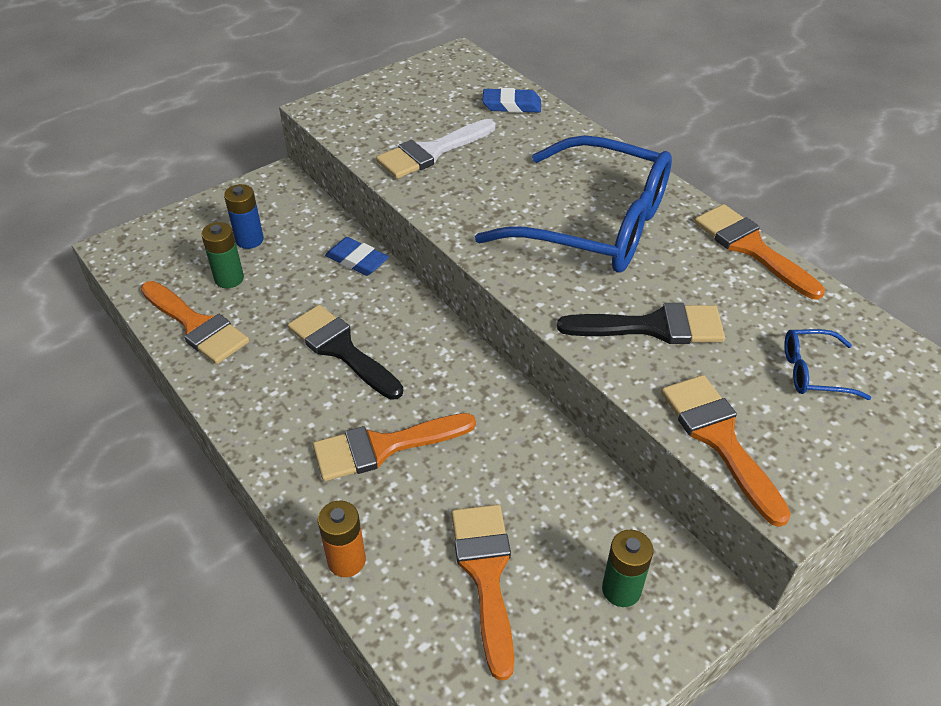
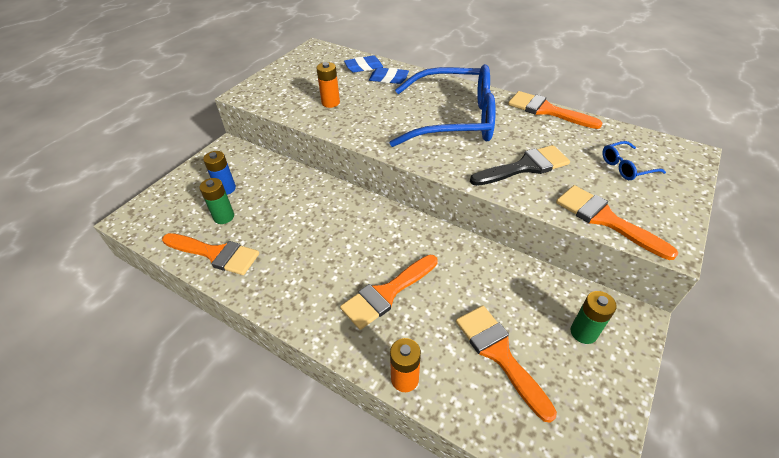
camera: 20 degrees left, 0 degrees up
(341, 349) = (324, 240): black brush -> none
(357, 260) = (305, 182): blue eraser -> blue eraser (388, 79)
(431, 152) = (330, 103): white brush -> orange battery

